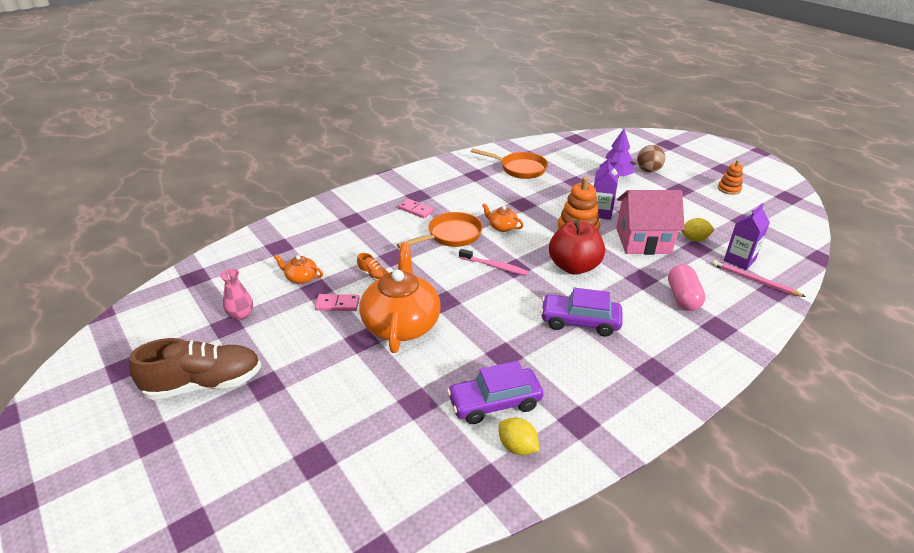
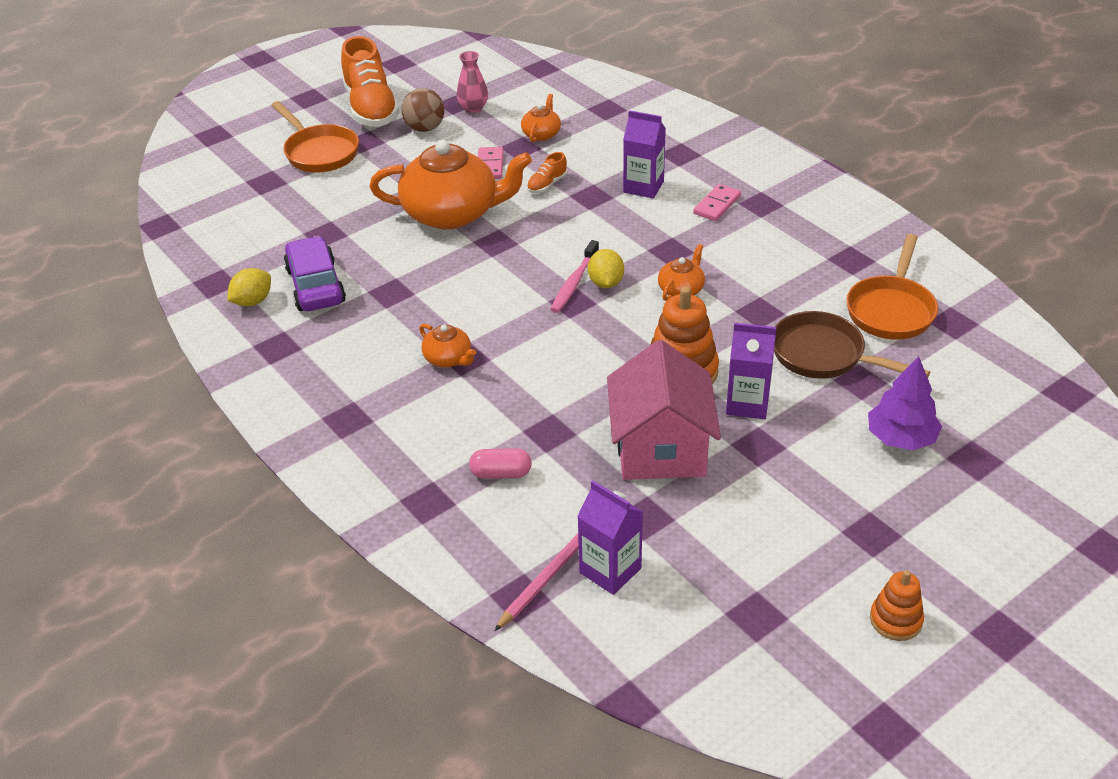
camera: 90 degrees right, 5 degrees up
(204, 384) = (371, 108): brown shoe -> orange shoe
(388, 235) = (643, 187): none -> purple carton
(451, 236) = (649, 241): orange pan -> orange pan (319, 152)
(558, 189) = (824, 356): none -> brown pan
(574, 267) = (577, 361): red apple -> none
(580, 321) = (448, 359): purple car -> orange teapot
(648, 170) = (945, 493): brown ball -> brown ball (425, 128)
(683, 297) = (501, 473): pink capsule -> pink capsule, size x0.67
(694, 239) = (675, 519): yellow lemon -> yellow lemon (606, 283)

